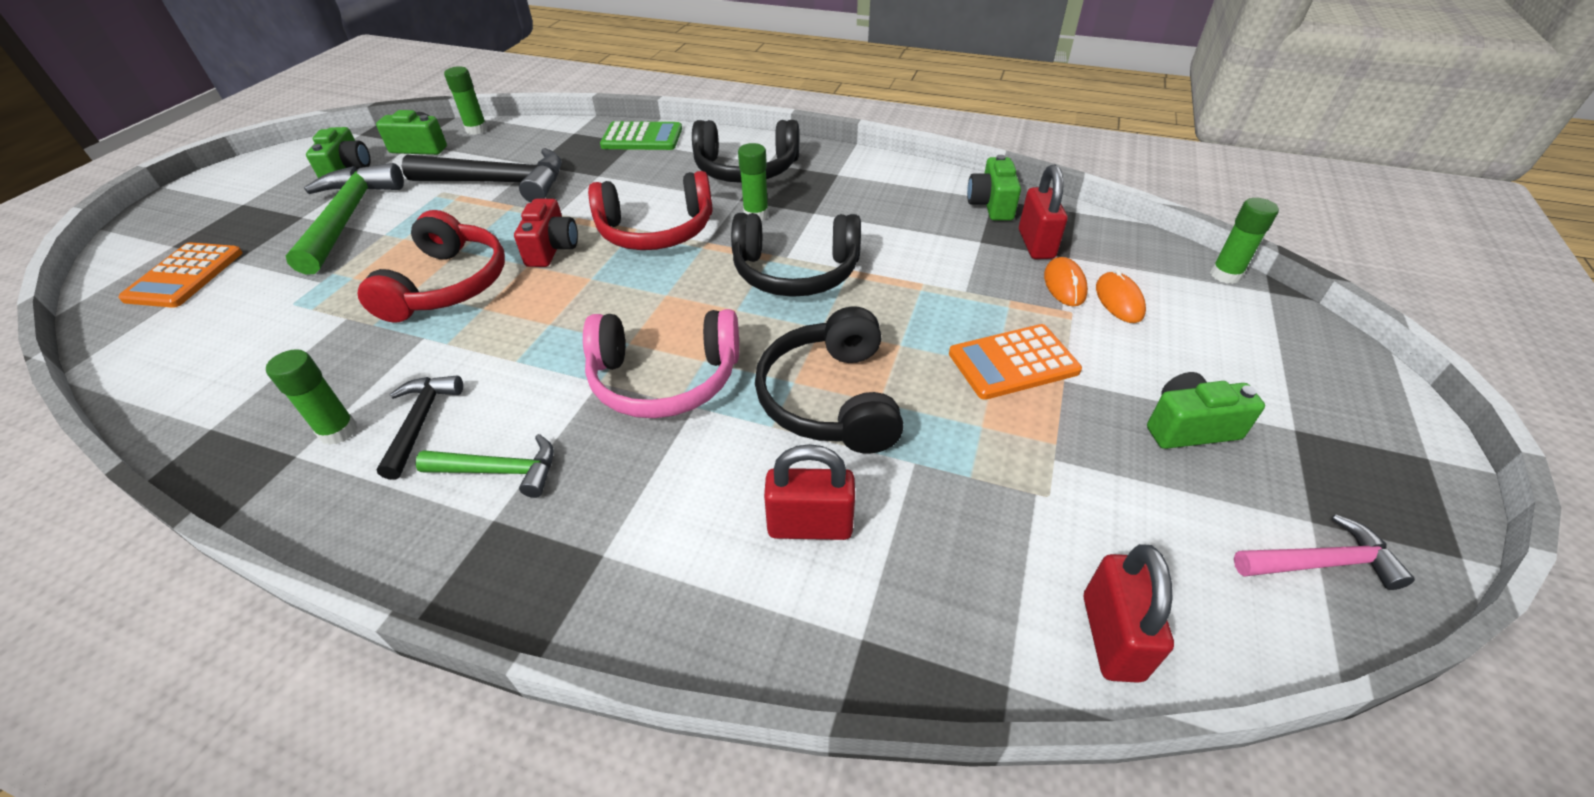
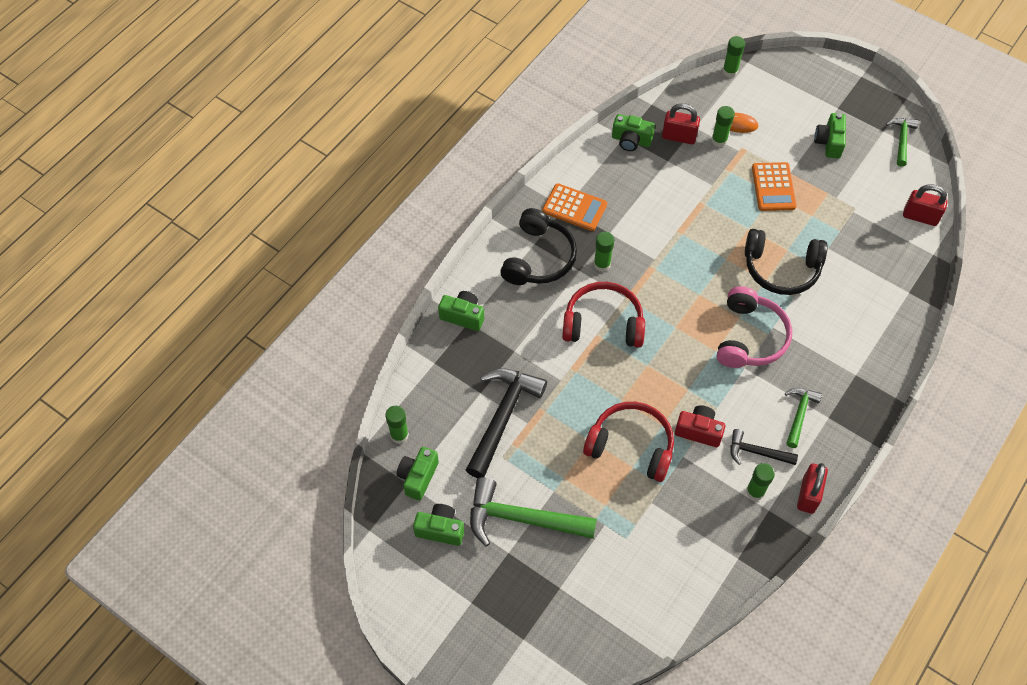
camera: 75 degrees left, 15 degrees up
(185, 276) = (571, 617): orange calculator -> orange calculator (574, 208)
(552, 249) = (607, 385): red camera -> red camera (698, 431)
(642, 137) = (463, 316): green calculator -> green camera
(656, 230) = (603, 323): red headphones -> red headphones turned 90 degrees counterclockwise
(795, 272) = (672, 258): black headphones -> none
(810, 525) = (855, 296): red padlock -> red padlock (808, 495)
(1064, 285) = (719, 140): orange mouse -> green glue stick
(1320, 563) = (901, 140): pink hammer -> green hammer

